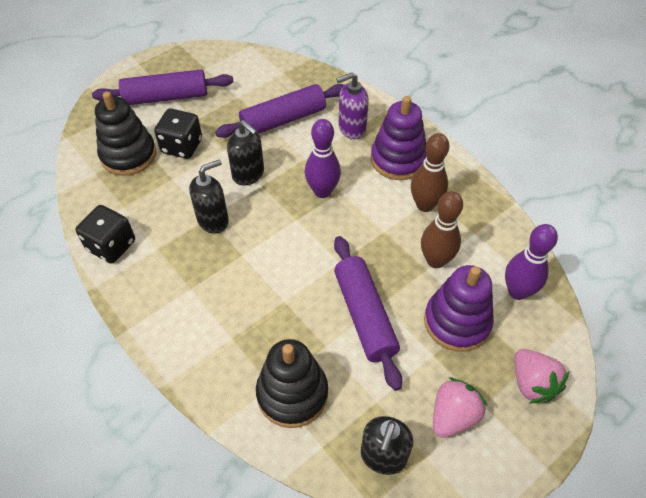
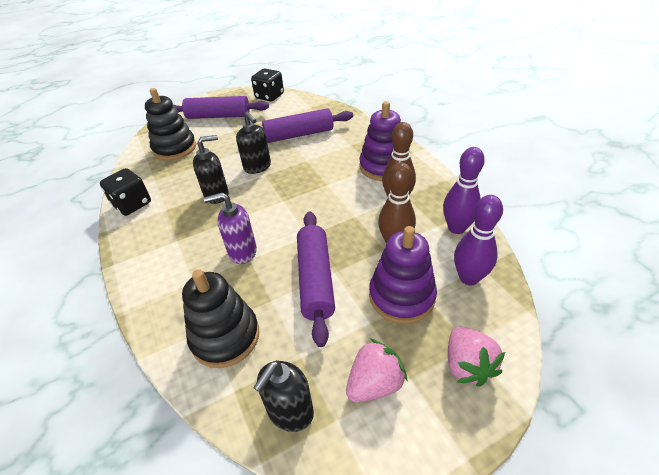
camera: 15 degrees right, 10 degrees down
(182, 146) = (215, 145): black dice -> black dice (269, 96)
(322, 191) = (312, 183): purple bowling pin -> purple bowling pin (456, 228)
(351, 128) = (351, 144): purple soap dispenser -> purple soap dispenser (242, 252)

